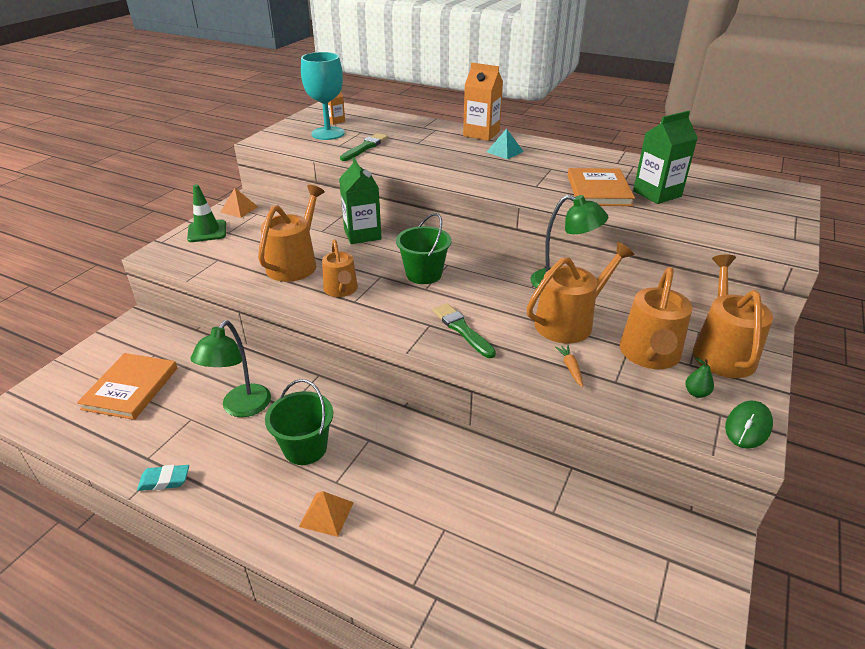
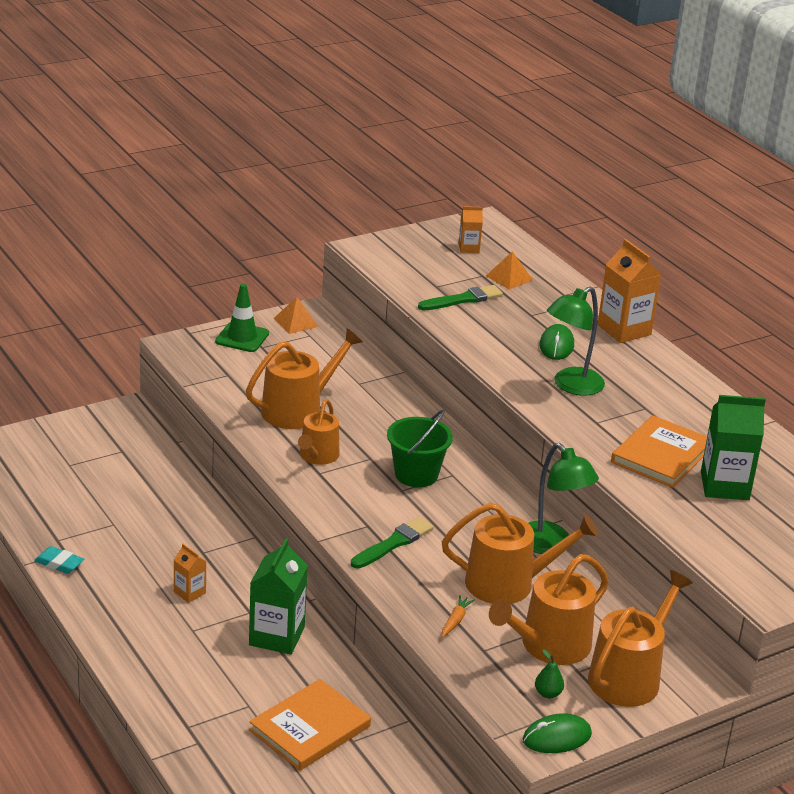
camera: 30 degrees right, 5 degrees down
(131, 388) = (81, 474): orange book -> orange book (310, 728)
(241, 408) = (162, 534): green lamp -> green lamp (571, 386)
(305, 448) = (189, 592): green bucket -> orange carton
(326, 514) = (165, 649): orange pyramid -> orange pyramid (509, 278)
(328, 133) = (441, 264): turquoise goblet -> none
(362, 234) = (398, 404): green carton -> green carton (276, 636)
(454, 153) = (556, 345): none -> green mouse
(462, 329) = (393, 543): green brush -> green brush turned 45 degrees clockwise
(504, 151) = (619, 365): turquoise pyramid -> none

